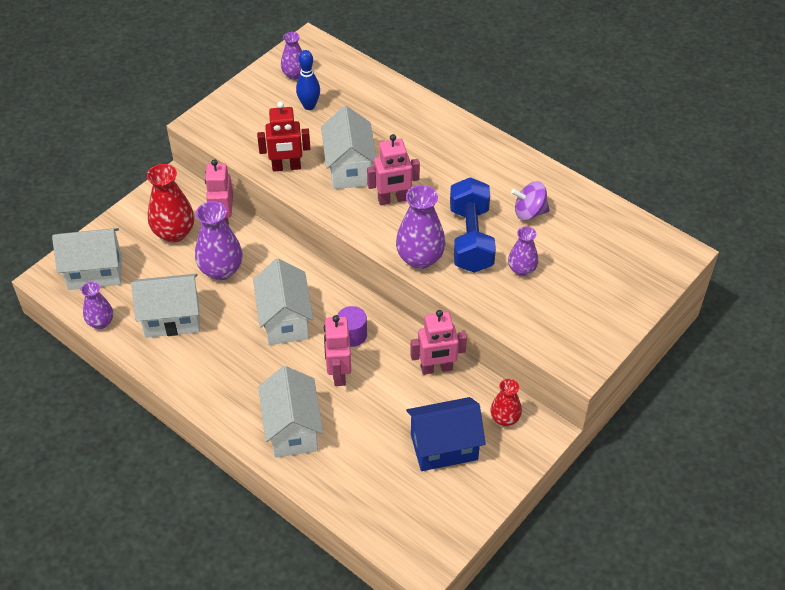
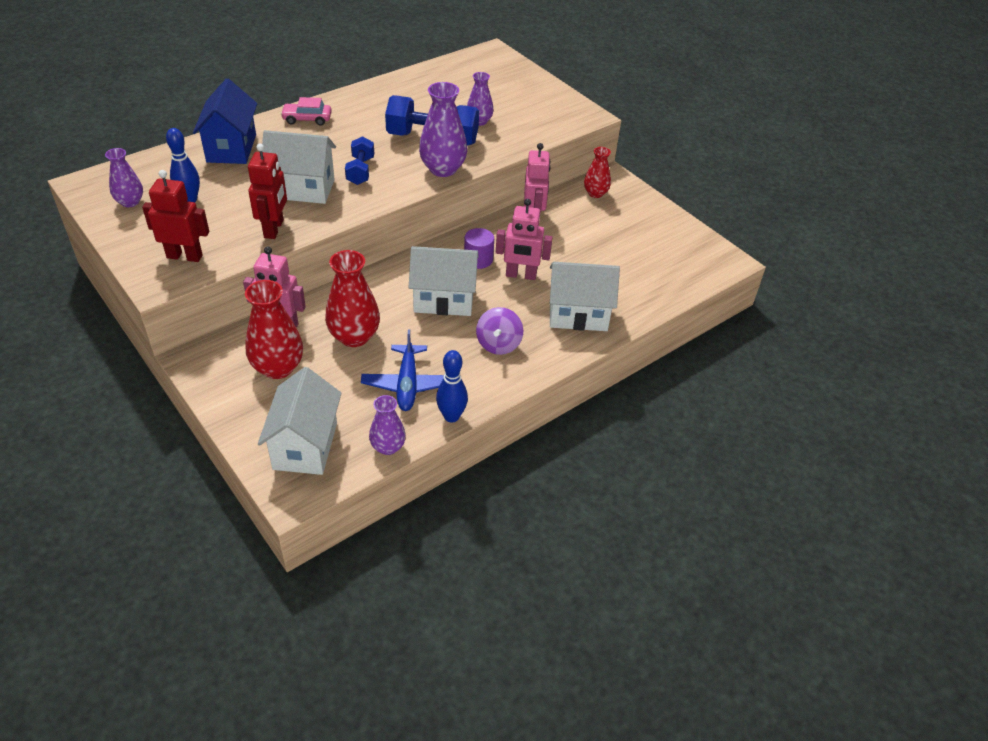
camera: 80 degrees left, 5 degrees down
(140, 356) = (451, 416): none -> blue bowling pin
(172, 319) = (407, 384): white house -> blue plane
(221, 270) = (354, 336): purple vase -> red vase
(235, 127) = (185, 256): none -> red robot
(393, 199) = (360, 171): pink robot -> blue dumbbell
(444, 447) = (617, 229): blue house -> blue house (231, 148)
(463, 141) = (307, 119): none -> pink car
(529, 212) = (416, 105): purple spinning top -> purple spinning top (498, 344)

